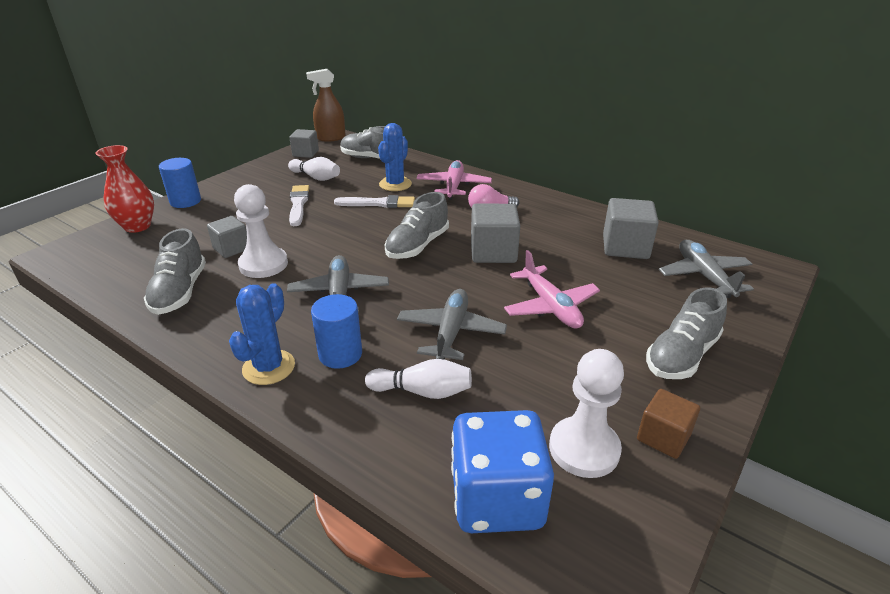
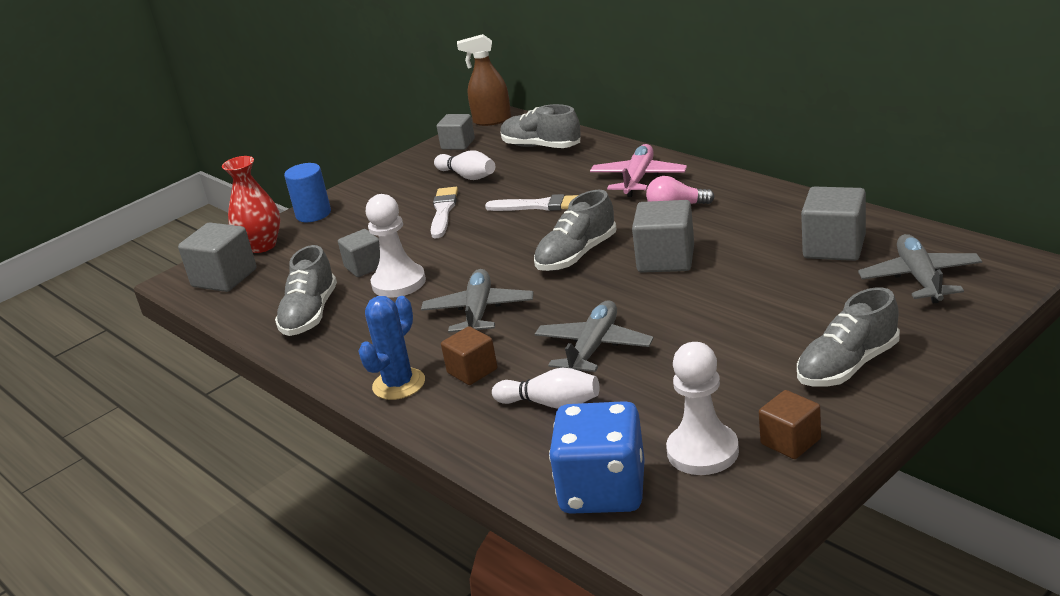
camera: 15 degrees right, 5 degrees down
(99, 254) = (224, 278): none -> grey cube
(340, 354) = (472, 371): blue cylinder -> brown cube
(395, 184) = (564, 180): blue cactus -> none
(550, 306) = (715, 318): pink plane -> none

